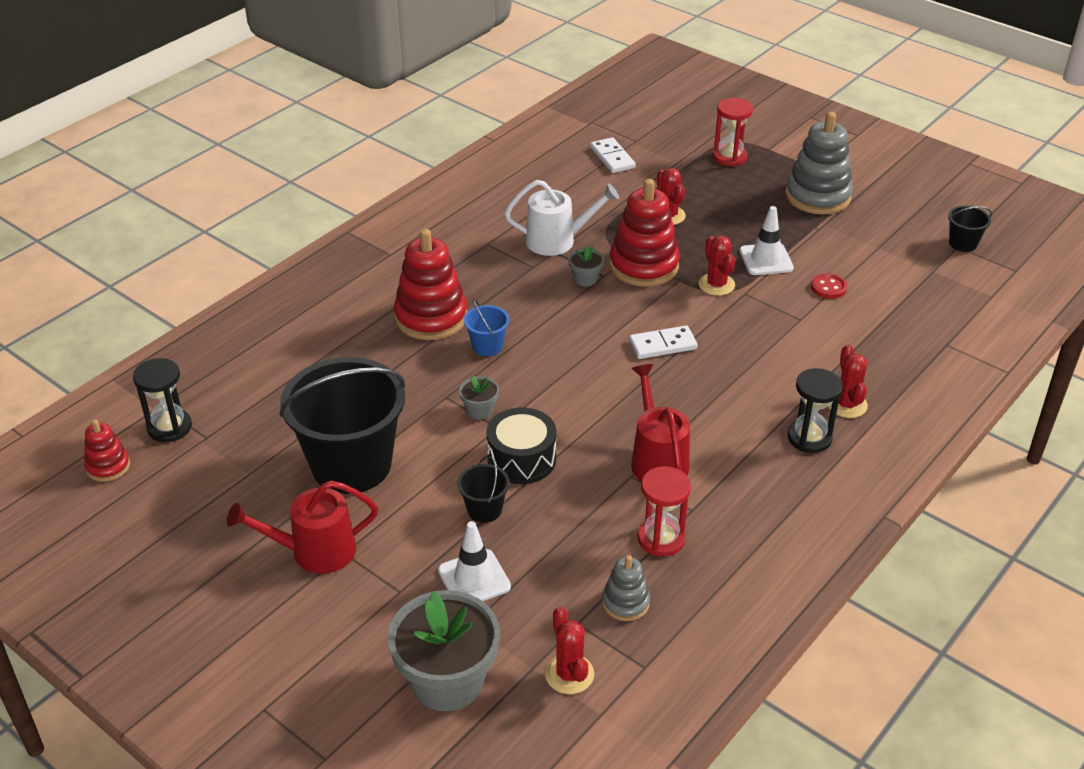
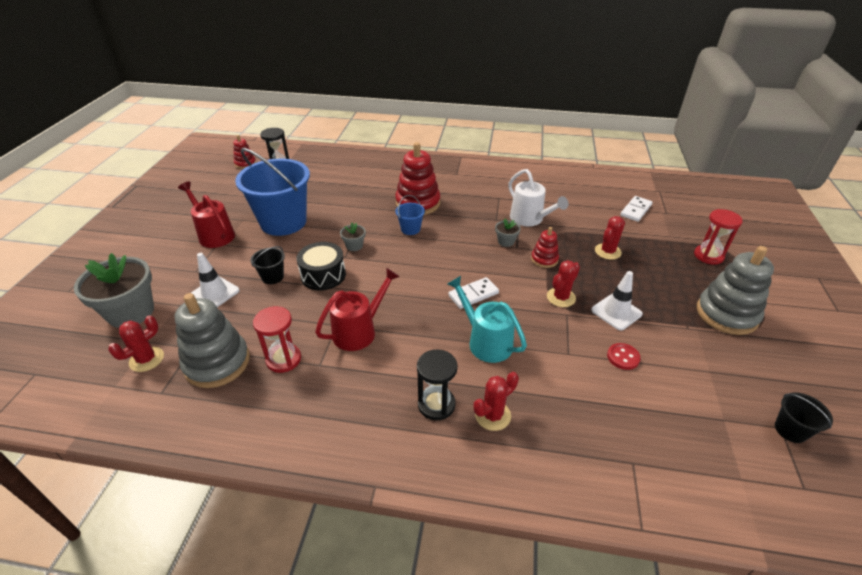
camera: 60 degrees right, 0 degrees up
(351, 465) = (283, 222): black bucket -> blue bucket
(625, 602) = (217, 363): grey stacking toy -> grey stacking toy, size x1.90
(644, 266) = (544, 259): red stacking toy -> red stacking toy, size x0.53
(662, 345) = (473, 295): white domino -> white domino turned 75 degrees counterclockwise
(745, 367) = (486, 342): none -> turquoise watering can

